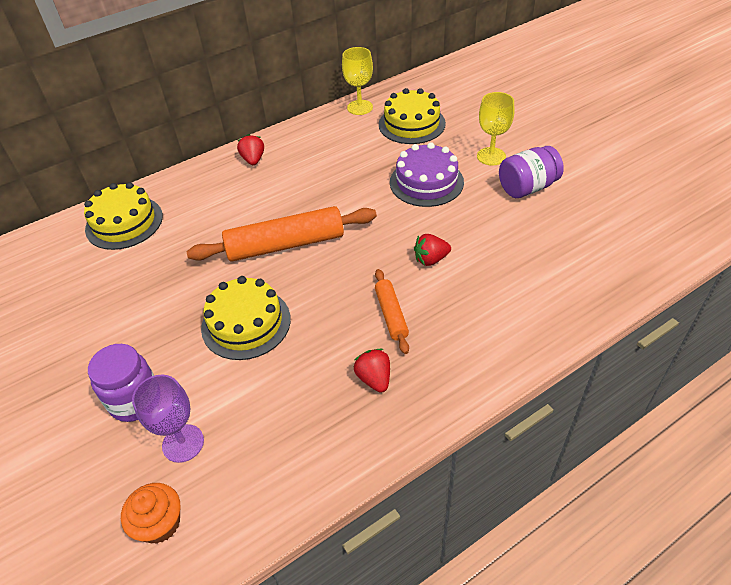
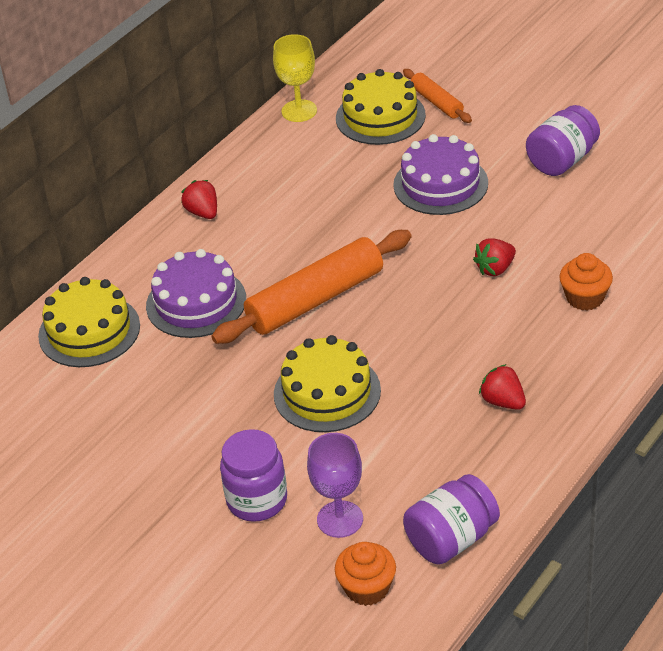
camera: 20 degrees left, 5 degrees down
(205, 222) = (196, 302): none -> purple cake
(257, 500) = (451, 539): none -> purple jar
(391, 315) = (484, 337): orange rolling pin -> orange rolling pin (436, 102)
(489, 306) = (585, 298): none -> orange cupcake
(491, 156) = (501, 133): yellow goblet -> none

